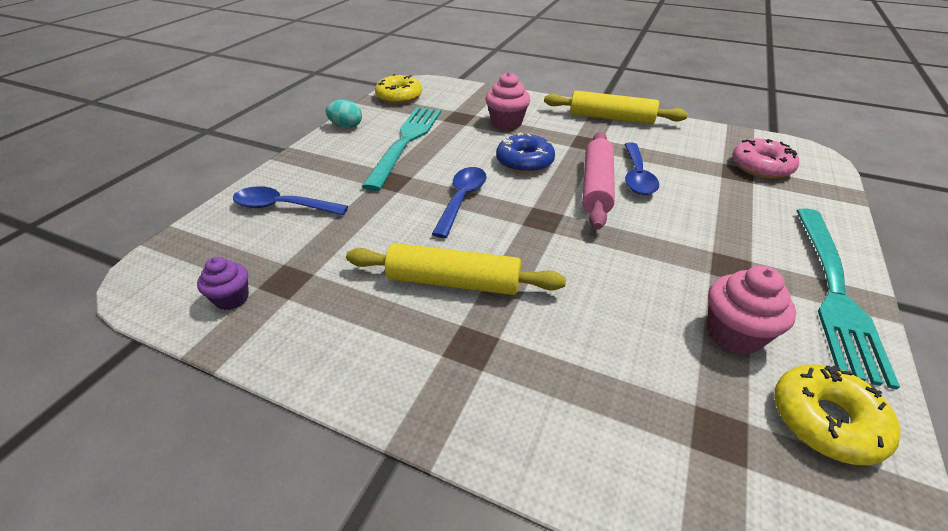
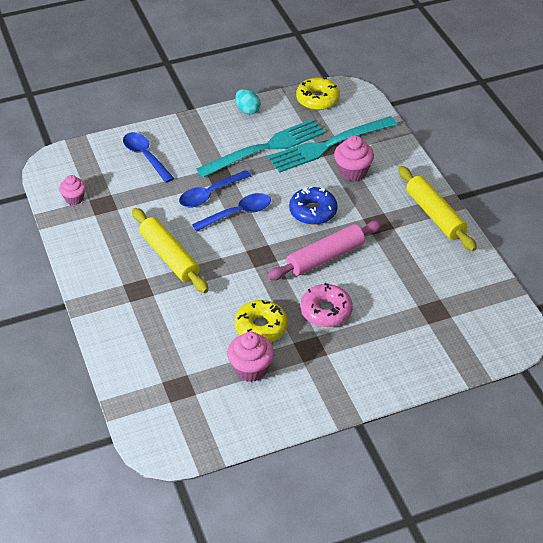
camera: 45 degrees right, 5 degrees up
(232, 298) = (74, 199): purple cupcake -> pink cupcake
(636, 176) = (363, 268): blue spoon -> blue spoon (210, 194)
(761, 167) = (459, 319): pink donut -> pink donut (326, 311)
(825, 420) = (225, 417): yellow donut -> yellow donut (260, 327)
(835, 293) = (334, 396): turquoise fork -> turquoise fork (327, 146)

